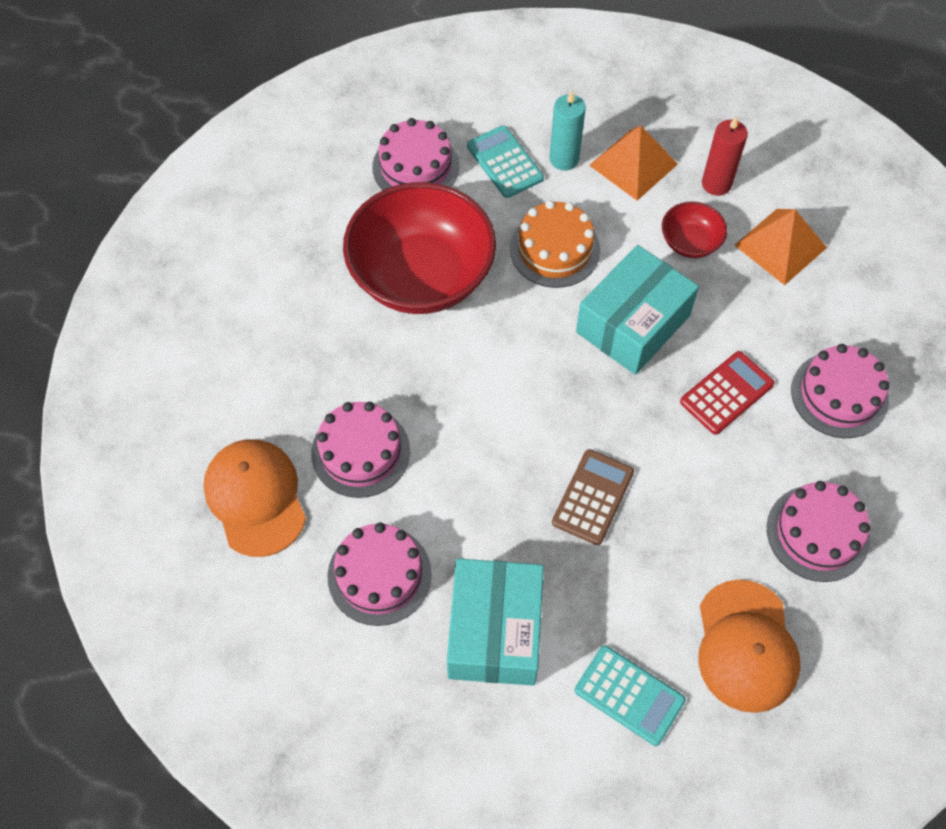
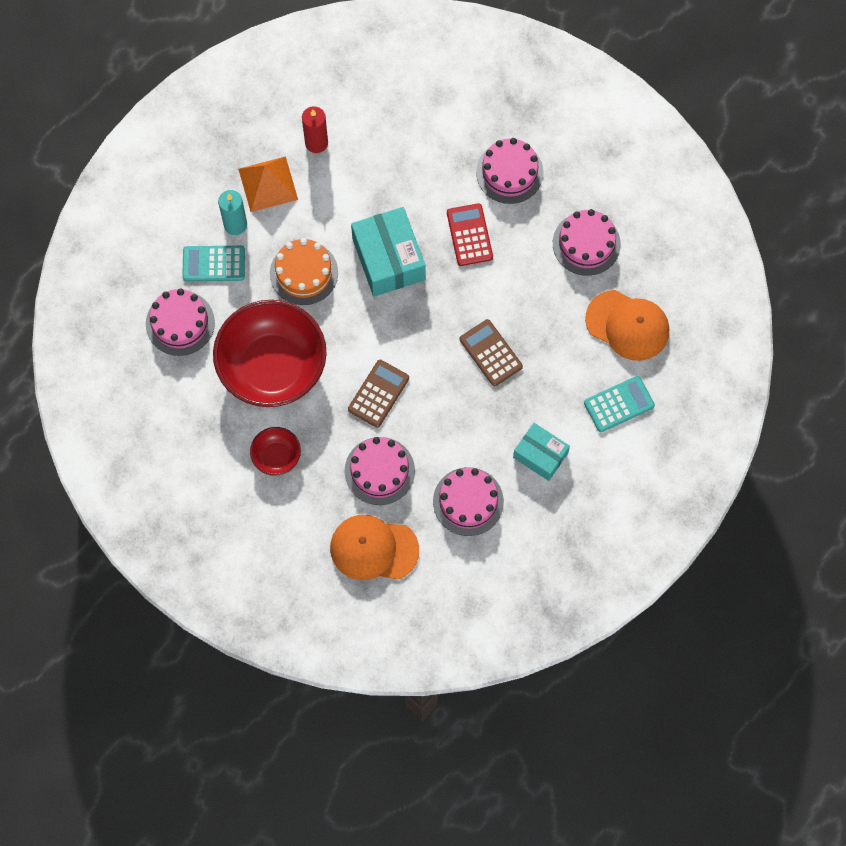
camera: 60 degrees left, 10 degrees up
(458, 400) = (378, 394): none -> brown calculator
(495, 631) = (540, 455): turquoise box -> turquoise box, size x0.63
(690, 242) = (351, 187): red bowl -> red bowl (276, 456)
(780, 246) = (387, 135): orange pyramid -> none

